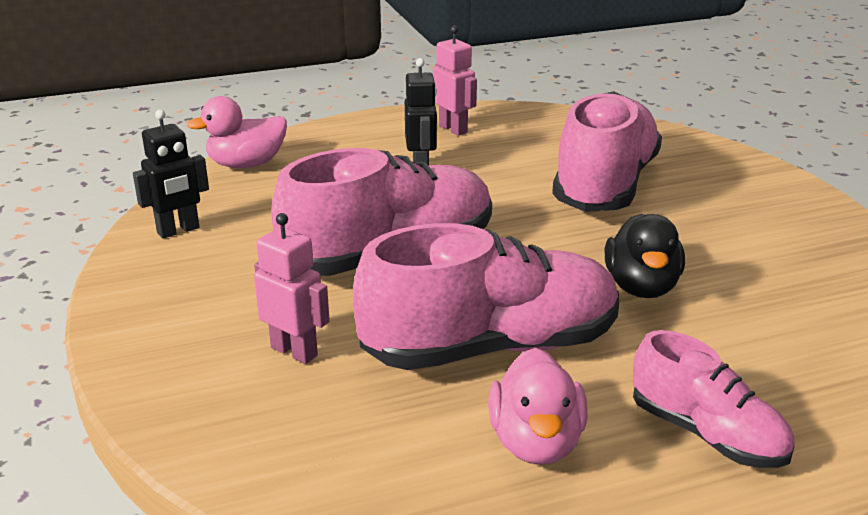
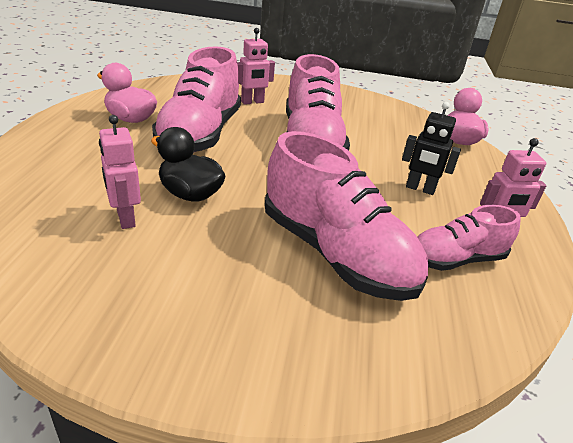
camera: 115 degrees right, 5 degrees up
(178, 230) = (383, 108): black robot -> none
(706, 434) = (71, 150): pink shoe -> pink shoe (456, 259)
(743, 304) = (125, 218): none -> pink robot

